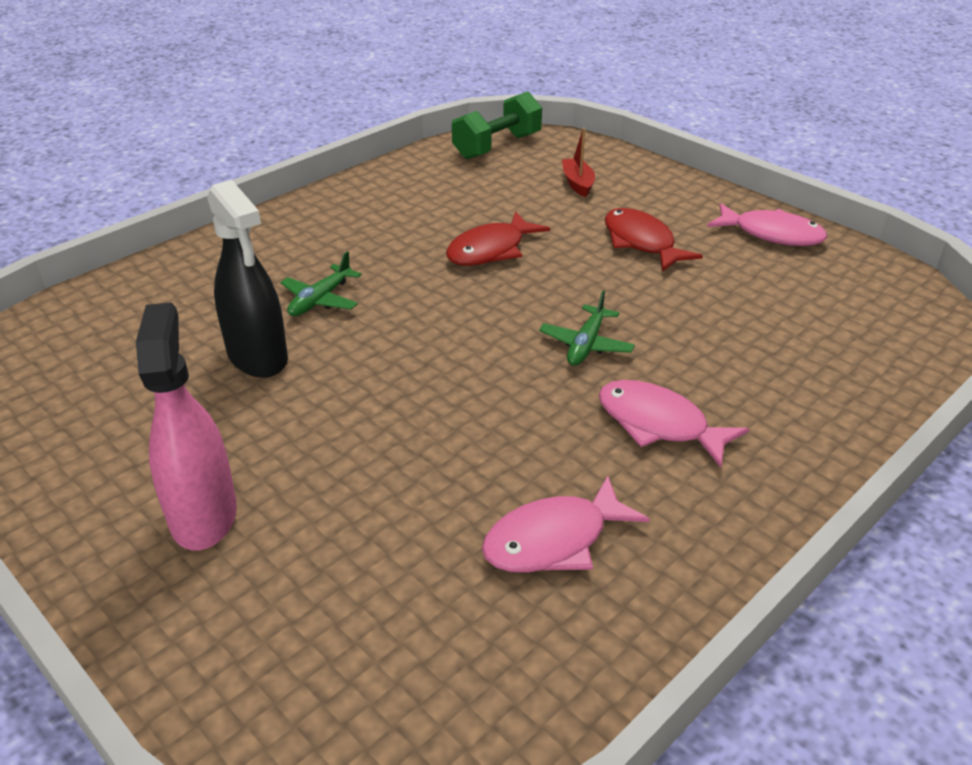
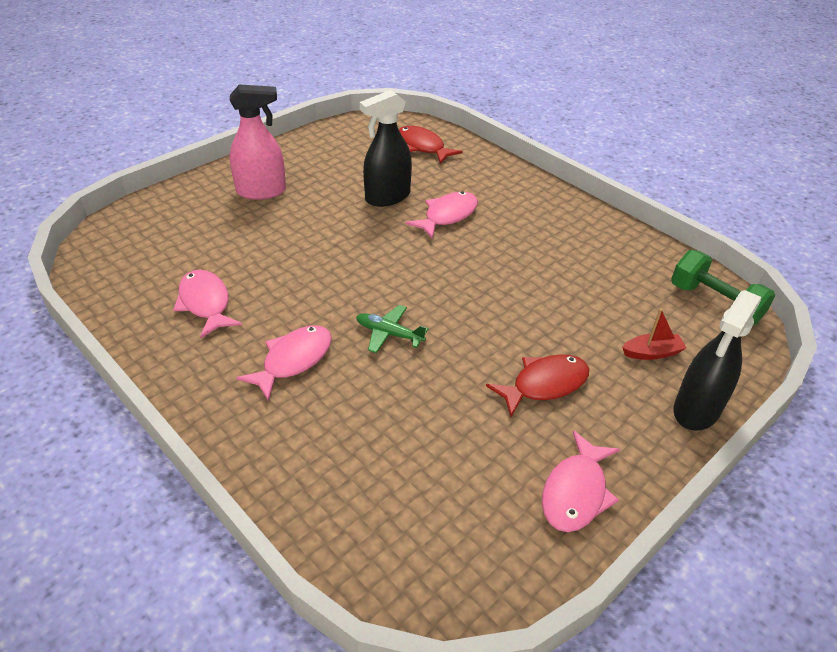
camera: 90 degrees right, 5 degrees up
(320, 300) = (447, 216): green plane -> pink fish
(491, 250) = (519, 292): red fish -> red fish (423, 147)
(648, 171) = (696, 409): none -> black spray bottle

